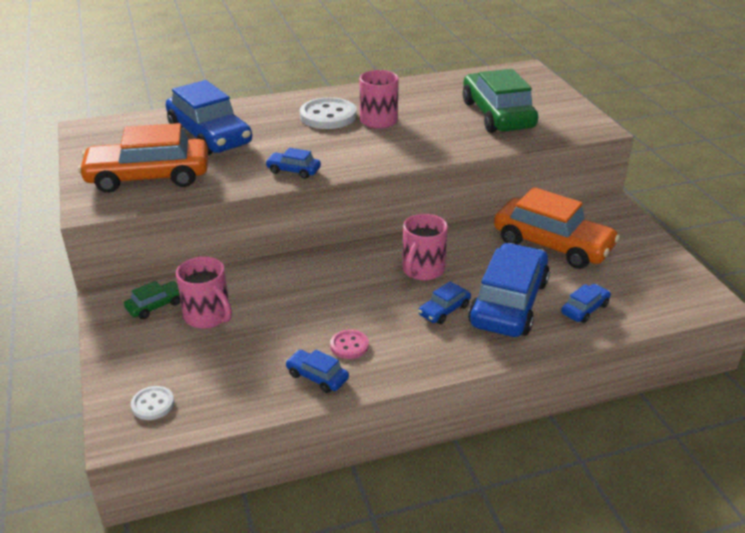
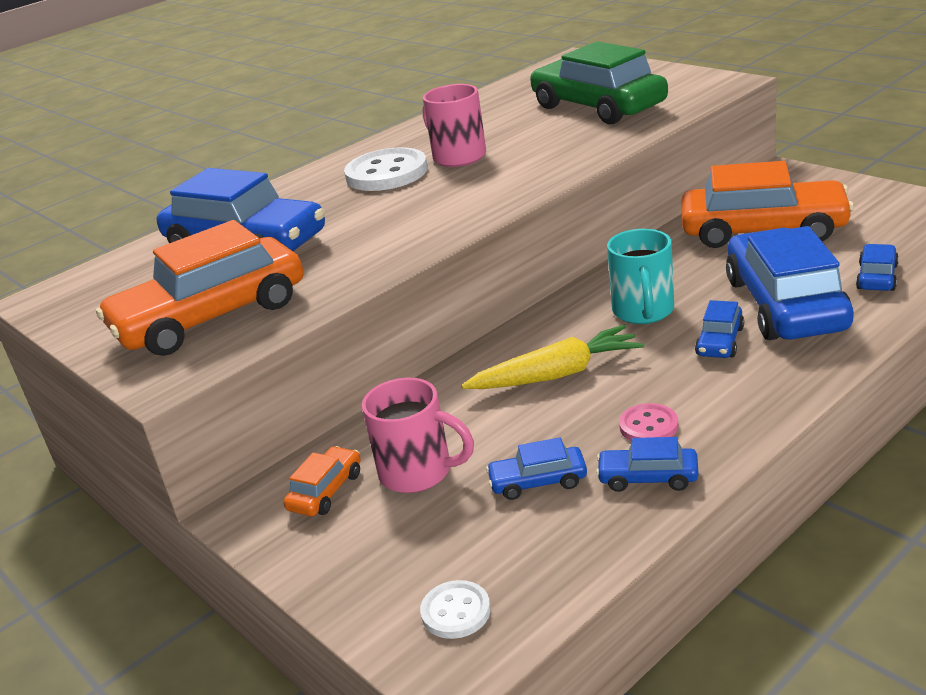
camera: 20 degrees left, 5 degrees down
(156, 305) = (326, 491): green car -> orange car
(293, 171) = (413, 240): blue car -> blue car (538, 481)
(334, 289) = (557, 374): none -> yellow carrot
(422, 270) = (643, 311): pink mug -> turquoise mug

